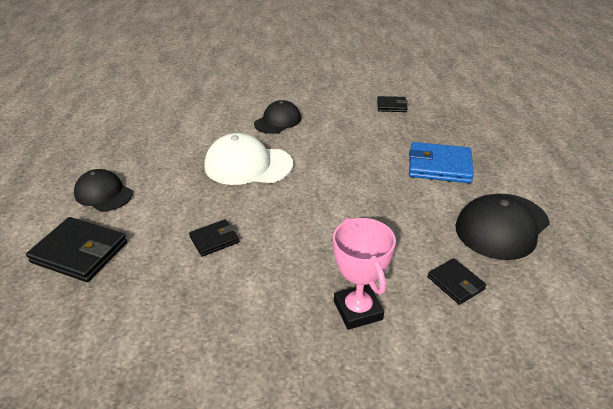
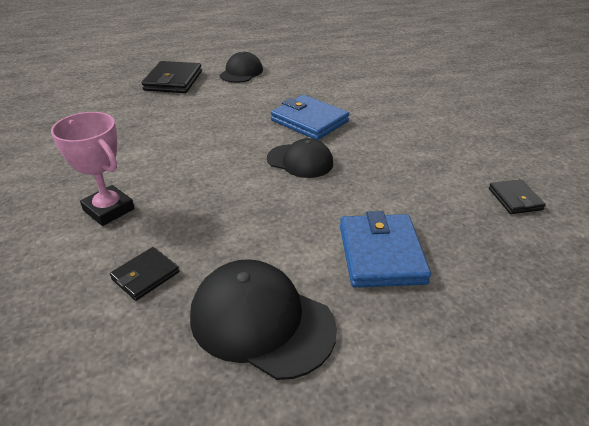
camera: 75 degrees right, 0 degrees up
(214, 240) = (195, 125): black wallet -> none
(248, 165) = (309, 121): white cap -> blue wallet
(278, 121) = (403, 123): black cap -> black cap (300, 161)
(358, 310) = (109, 209): pink trophy -> pink trophy turned 75 degrees clockwise

